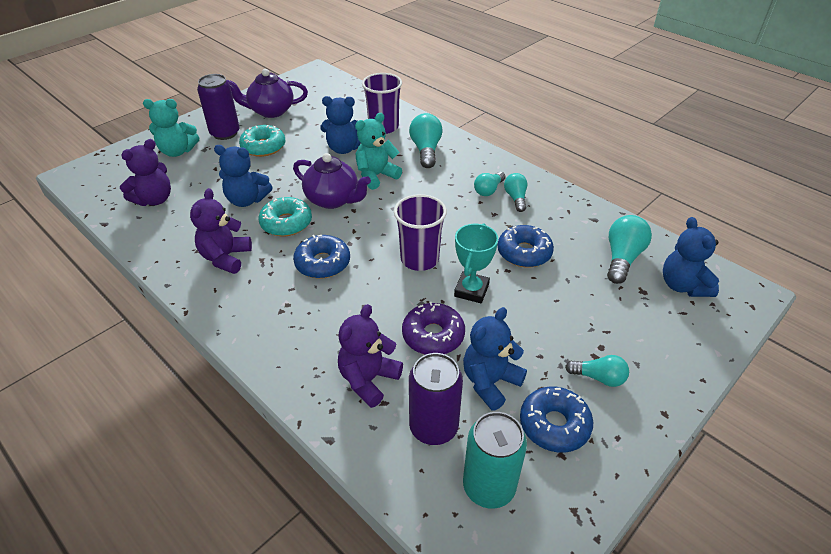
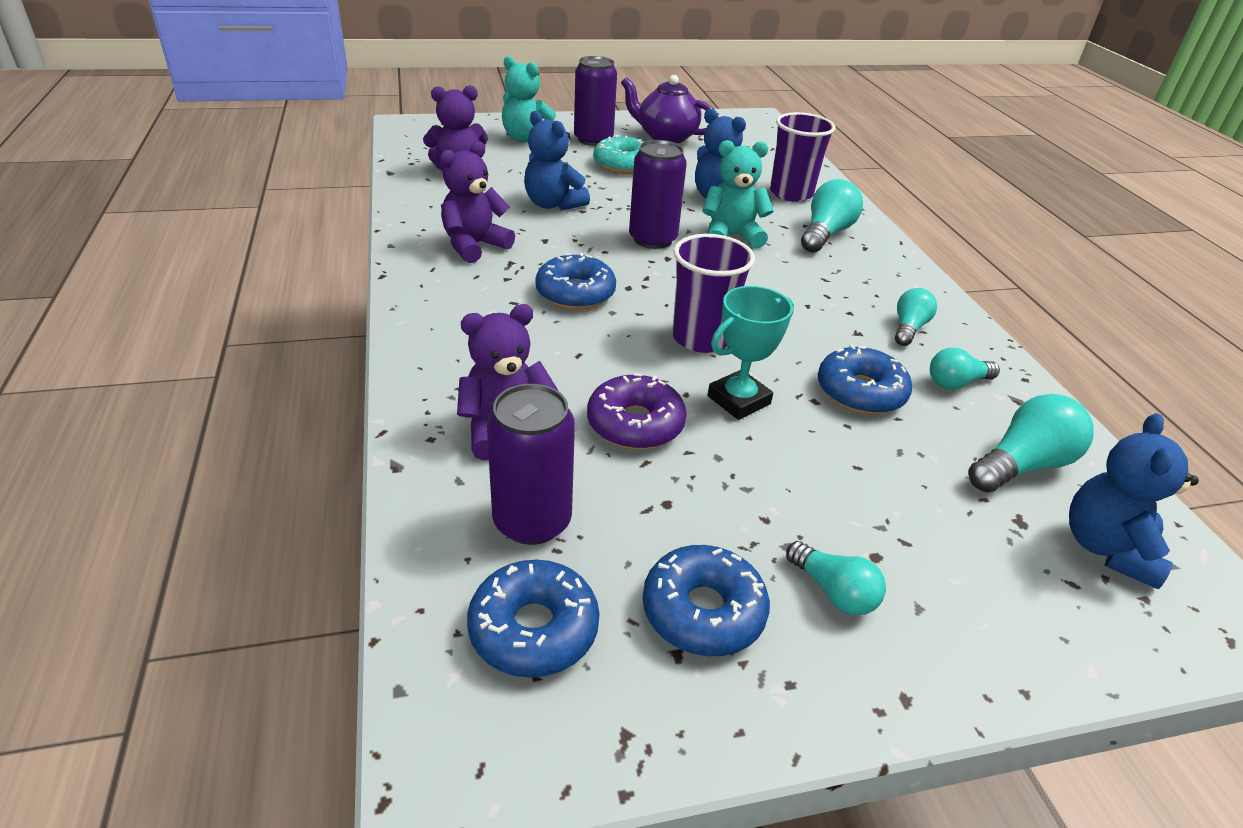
camera: 30 degrees right, 5 degrees down
(286, 223) = (574, 241): turquoise donut -> none
(333, 199) = (652, 239): purple teapot -> purple can
(488, 190) = (875, 305): turquoise light bulb -> turquoise light bulb (956, 383)
(489, 486) = (533, 629): turquoise can -> blue donut
(490, 382) = (660, 512): blue teddy bear -> none

